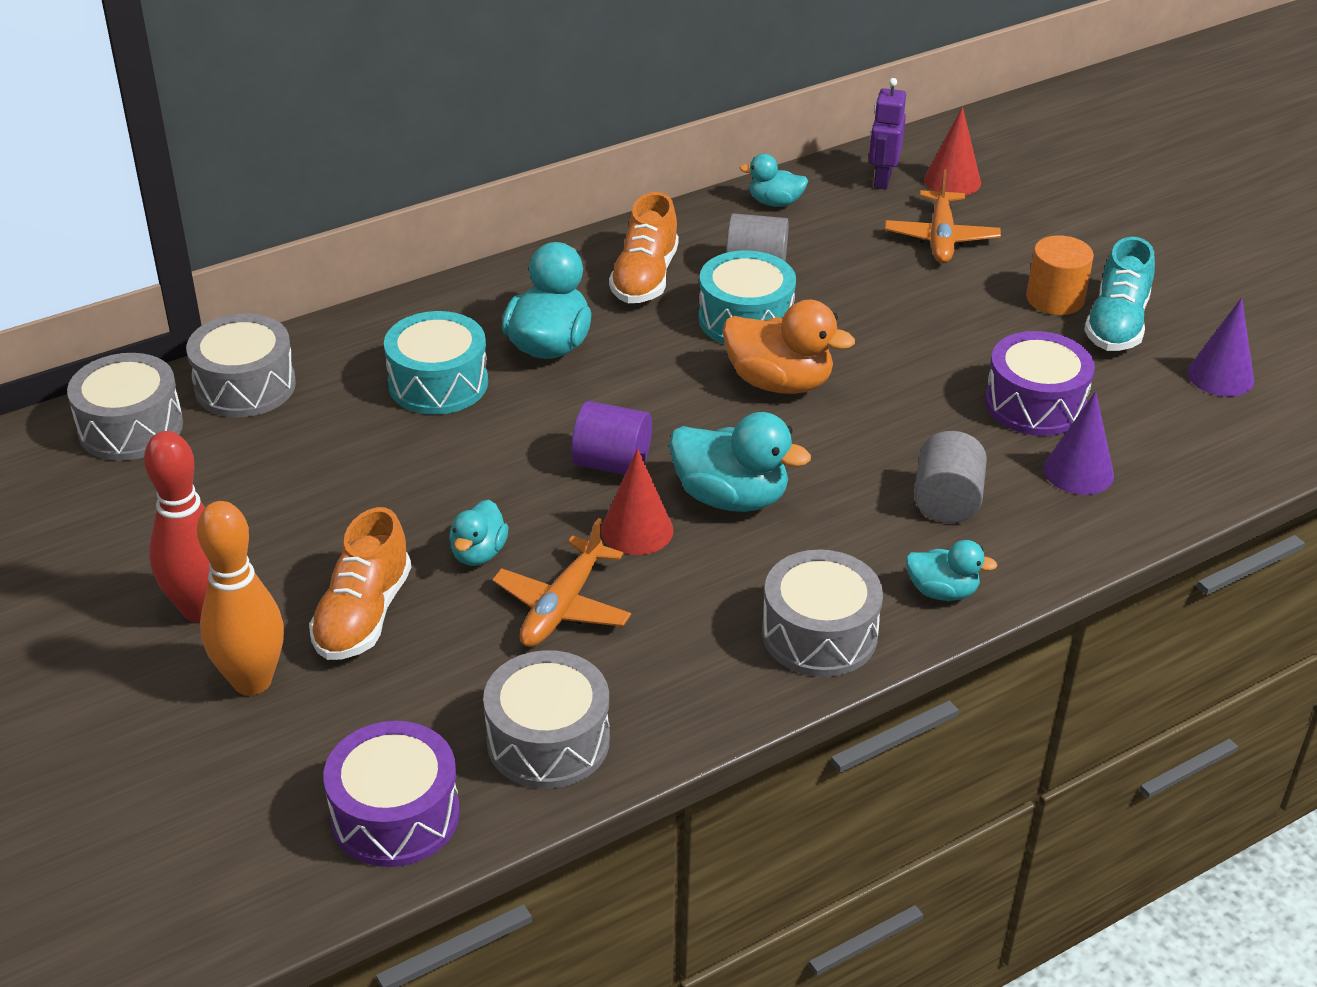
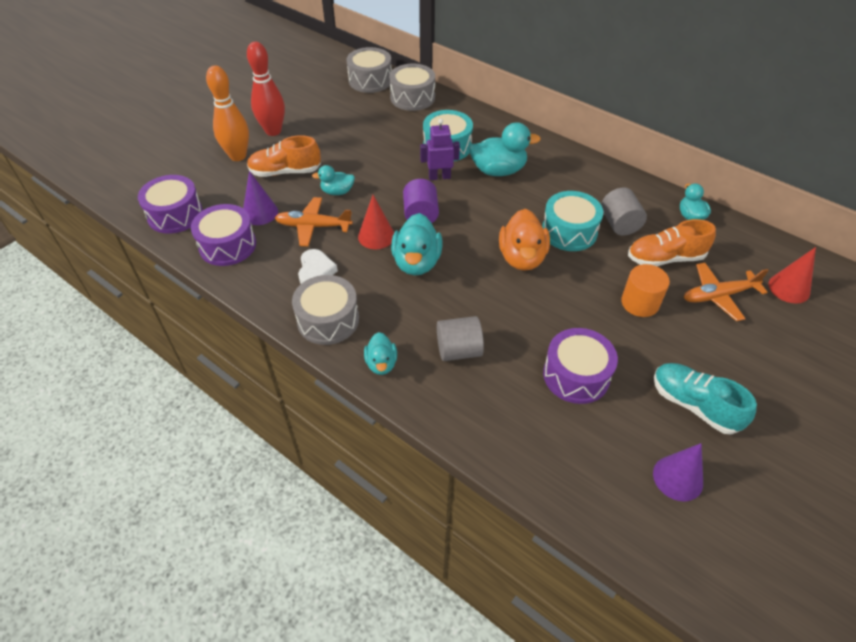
camera: 70 degrees right, 10 degrees up
(548, 740) = (227, 245): grey drum -> purple drum
(645, 278) = (577, 186): orange shoe -> orange shoe (665, 258)
(689, 626) = (316, 271): none -> white heart
(882, 180) = (758, 255): purple robot -> purple robot (439, 177)
(1055, 299) = (697, 366): orange cylinder -> orange cylinder (640, 303)
(1078, 471) = (521, 410): purple cone -> purple cone (260, 213)
(1116, 324) = (694, 405): turquoise shoe -> turquoise shoe turned 45 degrees clockwise

